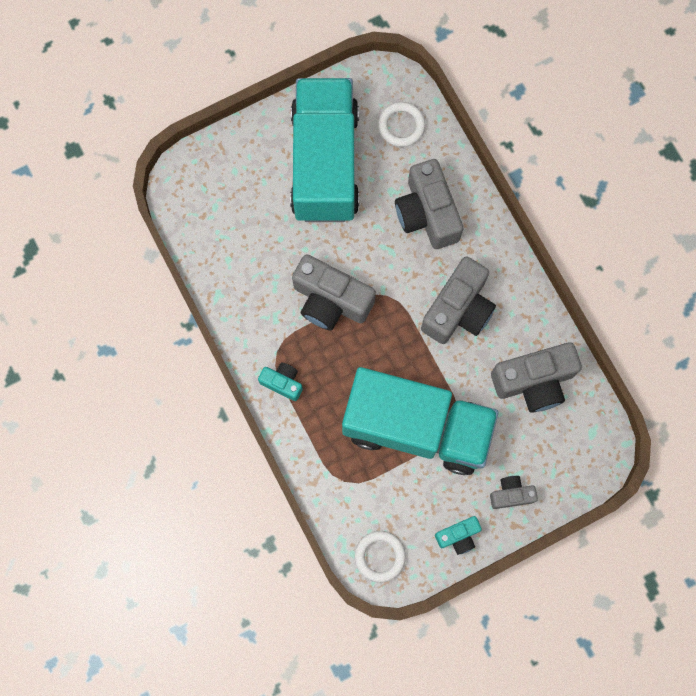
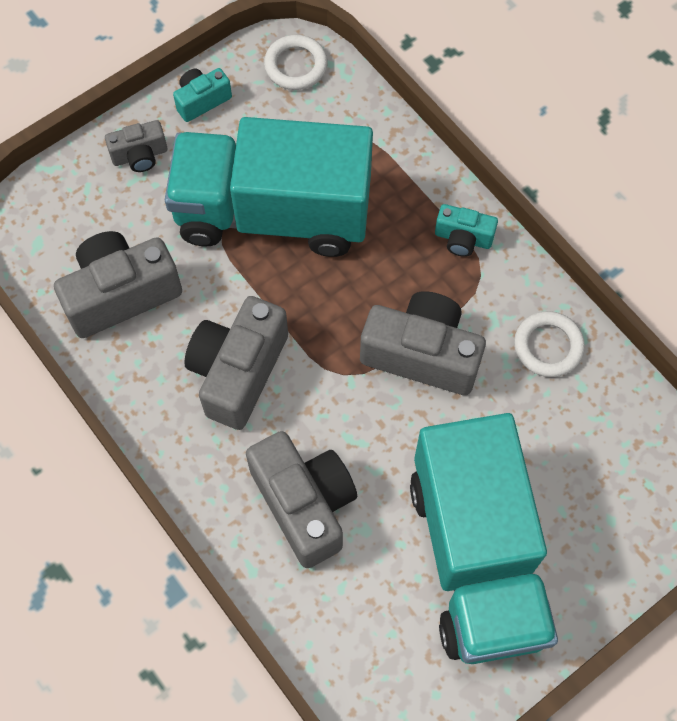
camera: 170 degrees right, 10 degrees down
(401, 126) = (368, 641): white ring -> white ring (548, 346)

